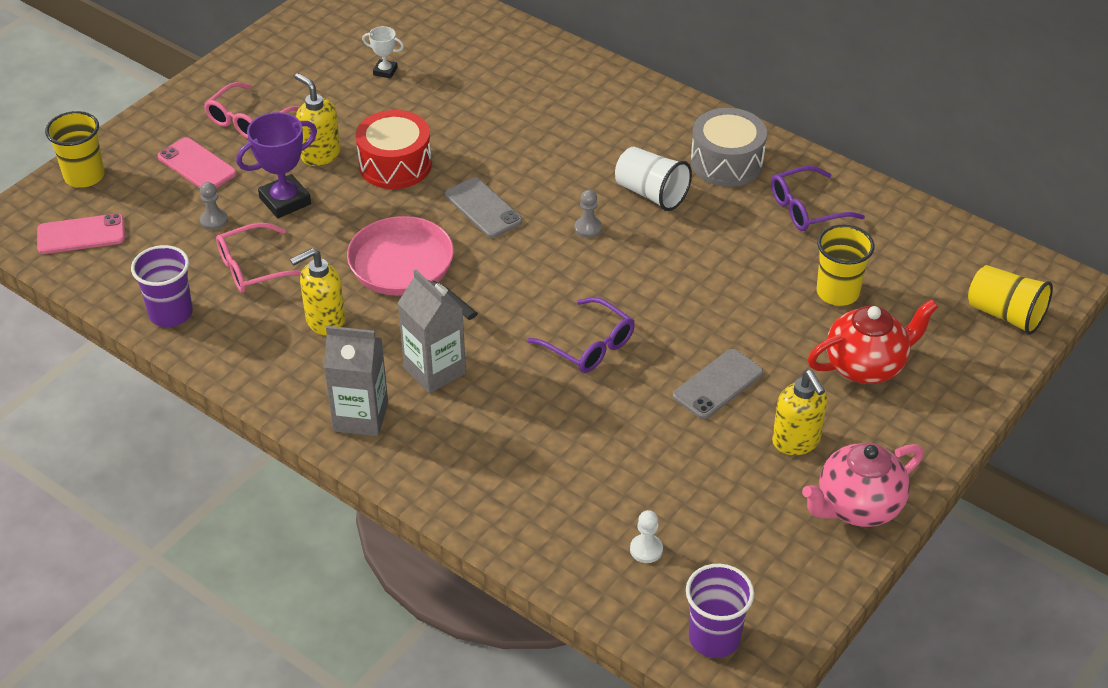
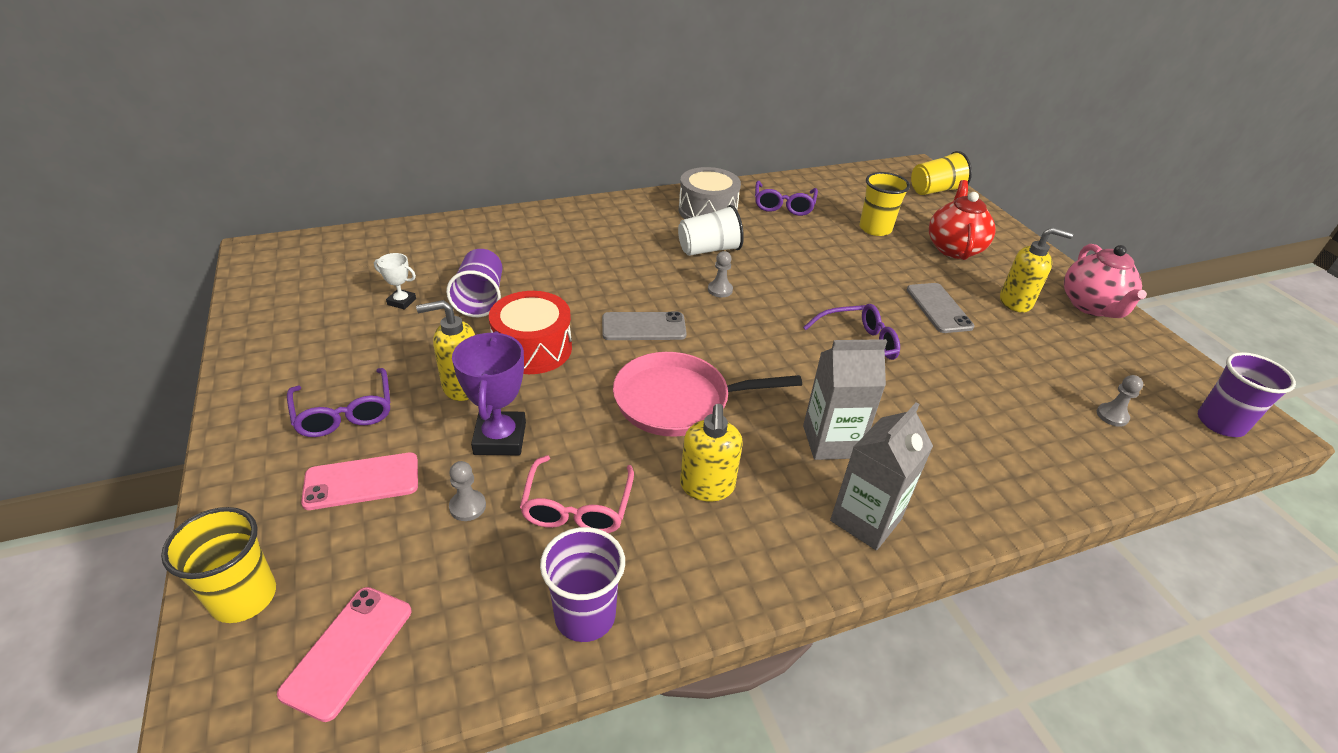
camera: 60 degrees left, 5 degrees down
(247, 121) = (344, 413): pink glasses -> purple glasses
(385, 71) = (401, 301): white trophy -> white trophy turned 60 degrees clockwise
(429, 106) = (480, 299): none -> purple cup
(646, 549) = (1112, 416): white pawn -> grey pawn

